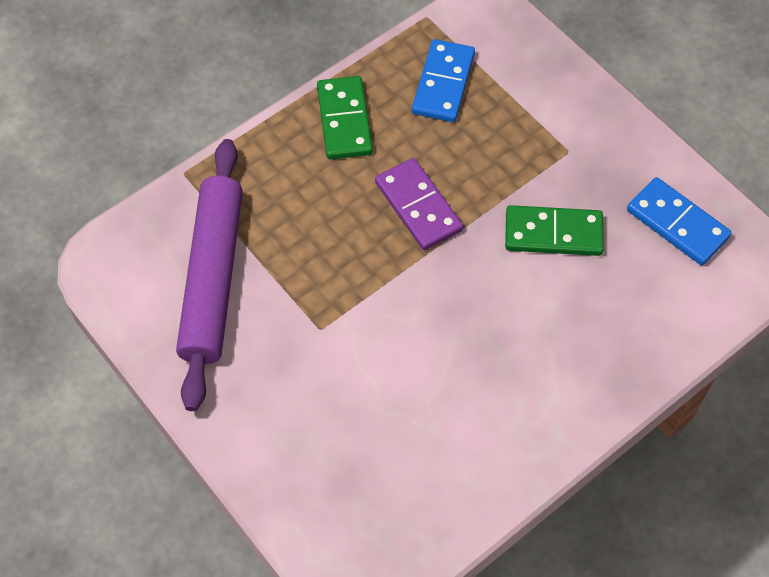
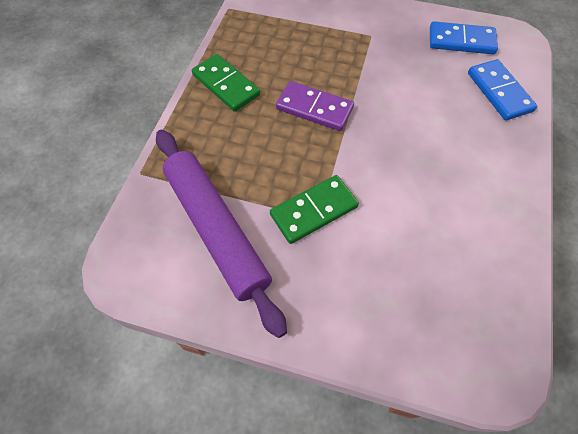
camera: 35 degrees left, 0 degrees up
(443, 83) = (269, 36): blue domino -> blue domino (499, 92)
(553, 233) = (404, 80): green domino -> green domino (313, 210)

